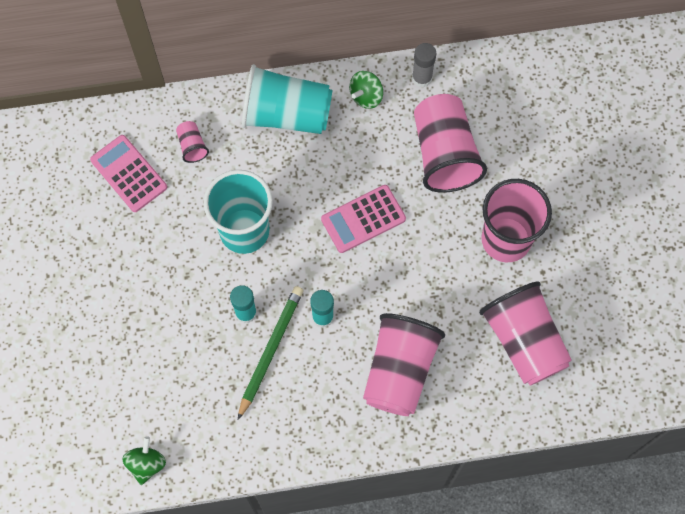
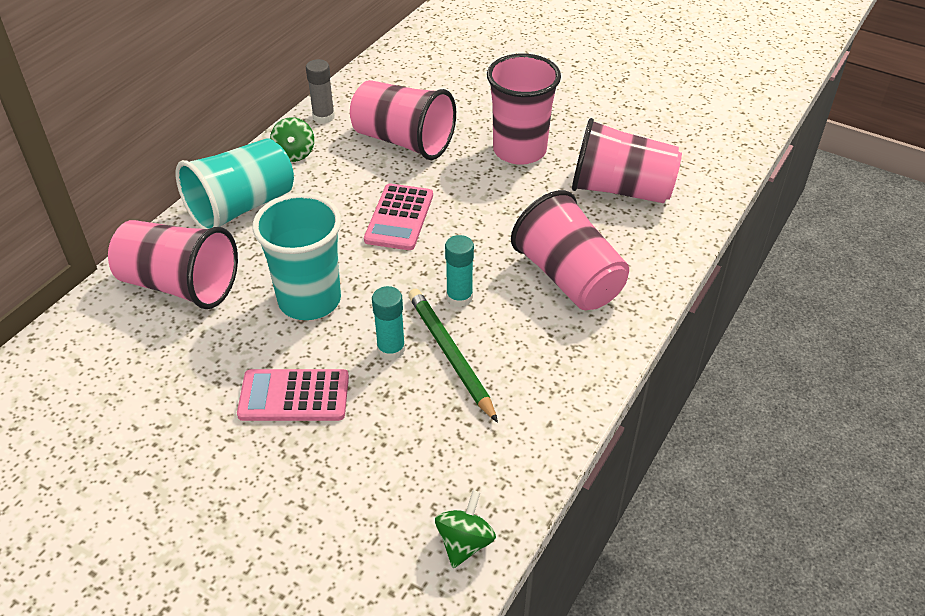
camera: 50 degrees left, 25 degrees down
(128, 174) = (139, 349): pink calculator -> pink calculator (294, 396)
(146, 464) = (464, 542): green spinning top -> green spinning top turned 60 degrees clockwise
(192, 146) = (180, 285): pink cup -> pink cup, size x2.34

